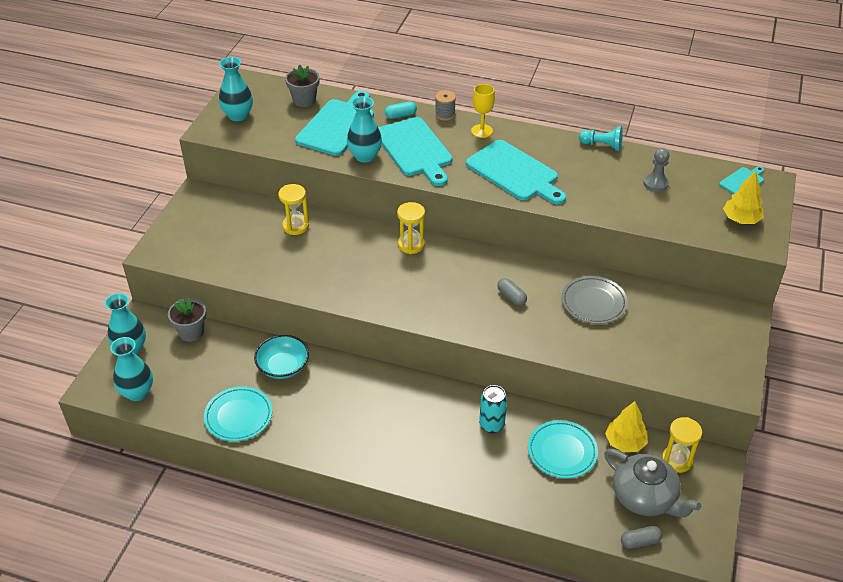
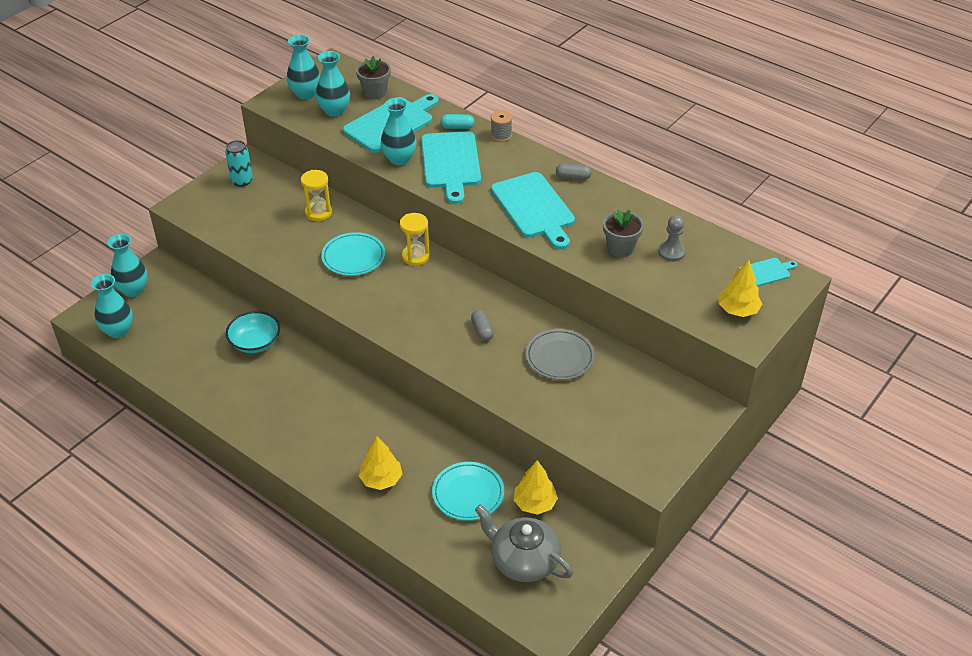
camera: 20 degrees right, 0 degrees up
(191, 332) = (192, 289): grey flower pot -> grey flower pot (620, 248)
(238, 416) = (192, 376): turquoise plate -> turquoise plate (353, 257)
(276, 125) = (334, 111): none -> turquoise vase
(476, 462) = (381, 479): none -> yellow tree
(482, 131) = (527, 160): yellow goblet -> none
(491, 425) = (415, 449): turquoise can -> turquoise can (242, 181)
(602, 145) = (640, 201): turquoise pawn -> none
(640, 542) = (493, 599): grey capsule -> grey capsule (573, 177)
(645, 497) = (523, 560): grey teapot -> grey teapot turned 150 degrees clockwise
(677, 460) = (576, 535): yellow hourglass -> none

